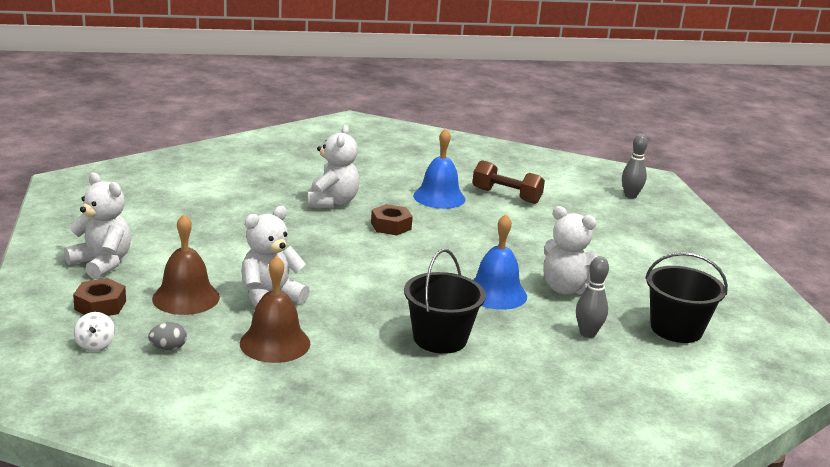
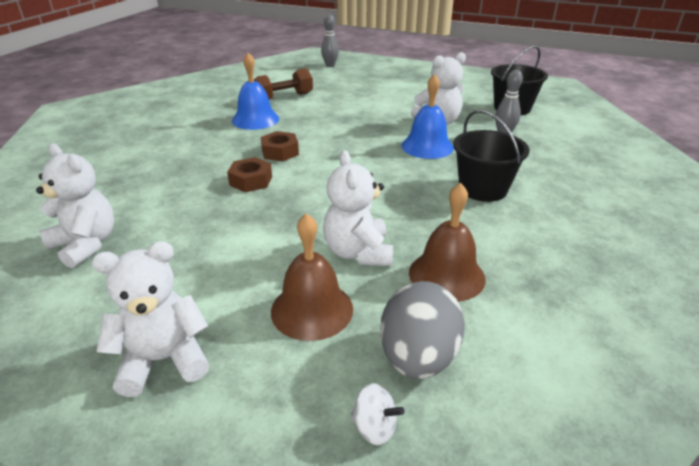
camera: 55 degrees left, 10 degrees up
(100, 305) = (274, 393): brown nut -> brown nut (251, 181)
(168, 348) = (418, 357): grey egg -> grey egg, size x2.24
(332, 202) = (205, 164): white teddy bear -> white teddy bear (86, 245)

